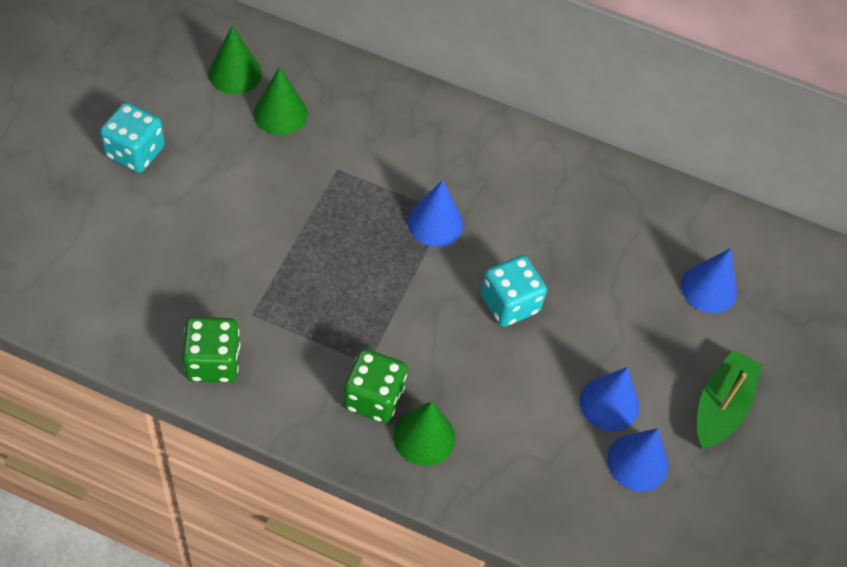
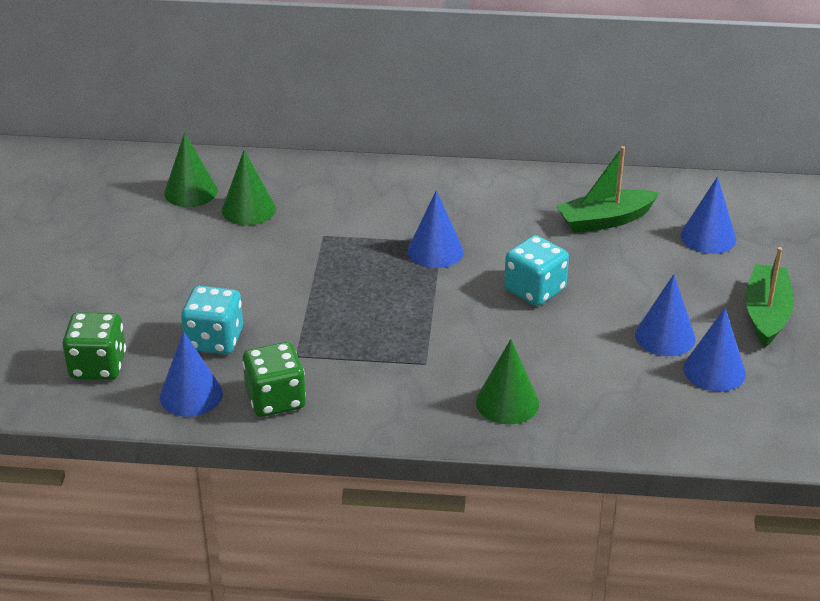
camera: 10 degrees left, 20 degrees down
(135, 152) = (122, 268): turquoise dice -> turquoise dice (214, 340)
(139, 331) = (191, 395): none -> blue cone
(373, 398) = (444, 387): green dice -> green dice (98, 366)
(616, 234) = (605, 220): none -> green boat

